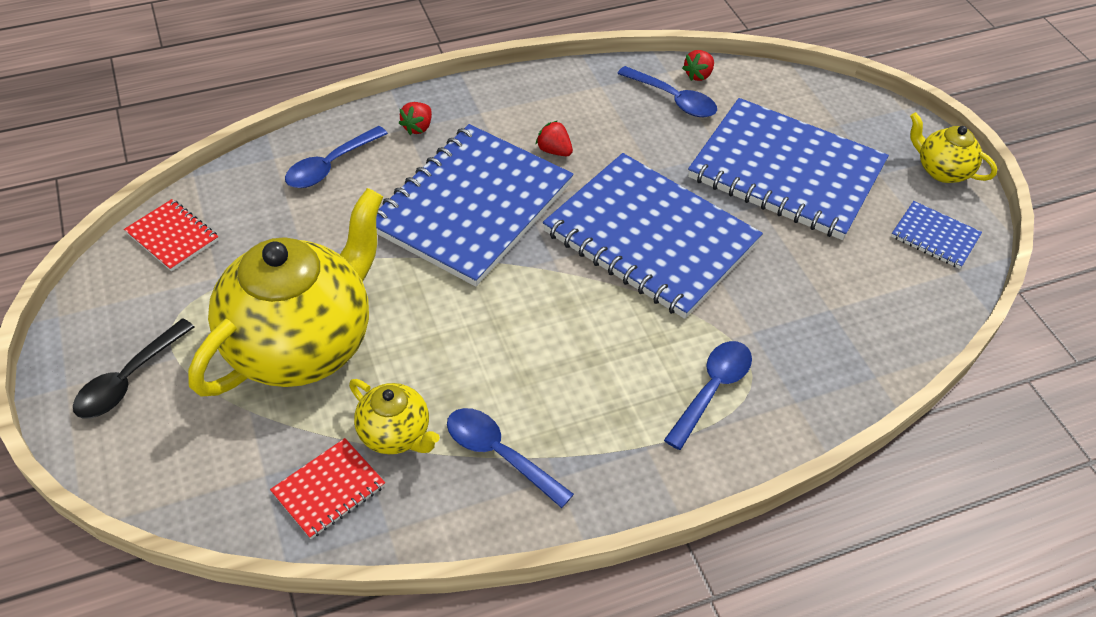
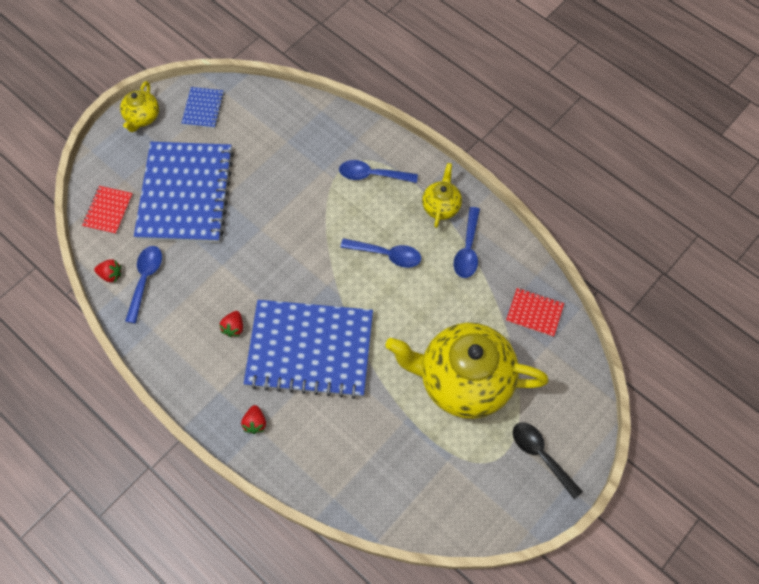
camera: 115 degrees left, 15 degrees up
(129, 379) = (541, 455): black spoon -> black spoon turned 135 degrees counterclockwise
(172, 237) = (435, 511): red notebook -> red notebook (108, 211)
(330, 166) = (321, 456): blue spoon -> blue spoon (387, 255)
(395, 434) = (486, 301): yellow teapot -> yellow teapot (441, 206)
(418, 127) = (255, 423): red strawberry -> red strawberry turned 90 degrees clockwise
(650, 238) = (281, 243): blue notebook -> none

